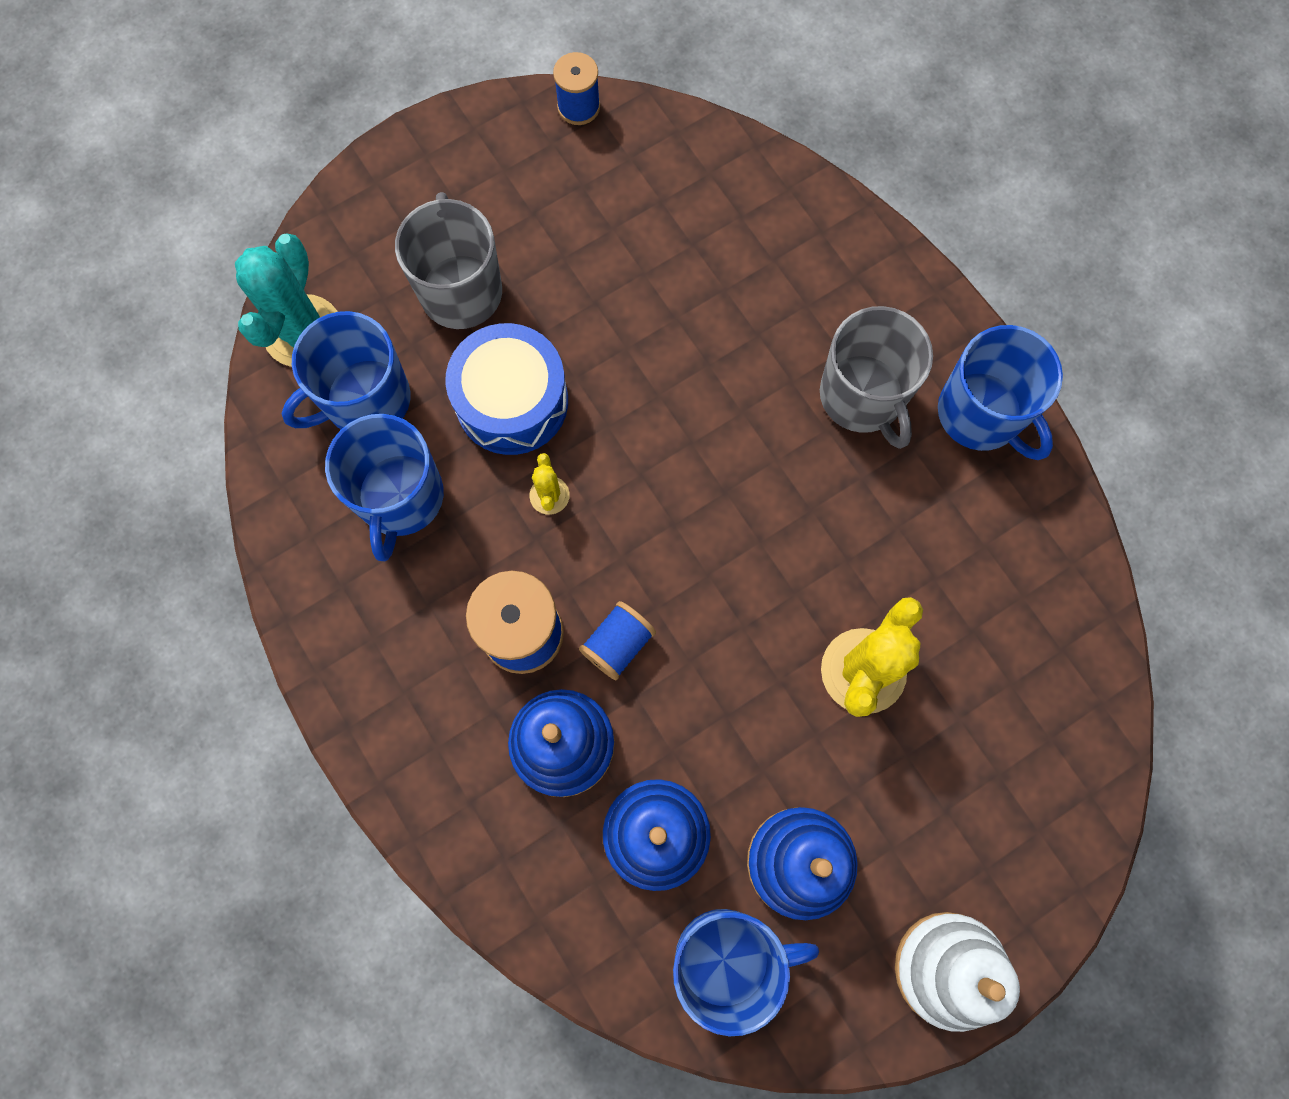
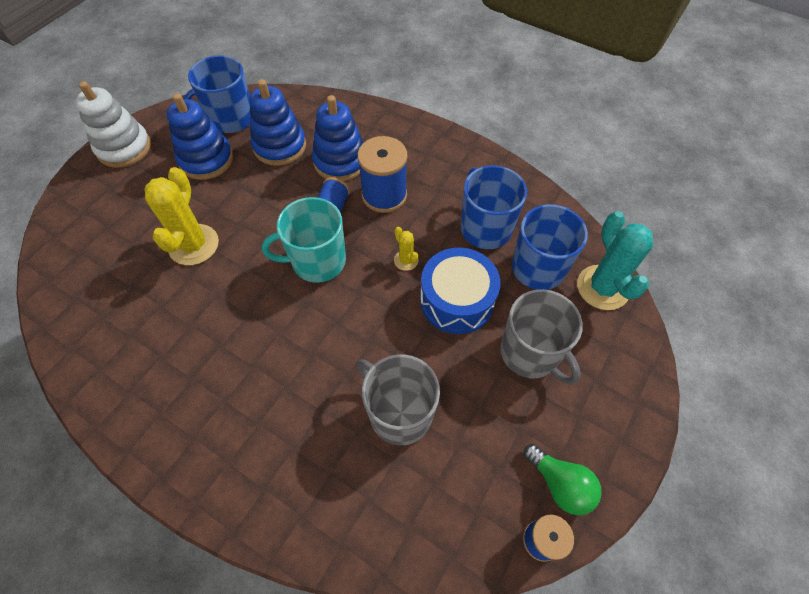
camera: 155 degrees right, 15 degrees down
(525, 144) = (560, 484): none -> green light bulb
(681, 553) = (317, 261): none -> turquoise mug
(862, 397) = (233, 397): grey mug -> grey mug (399, 413)
(981, 414) = (145, 421): blue mug -> none

